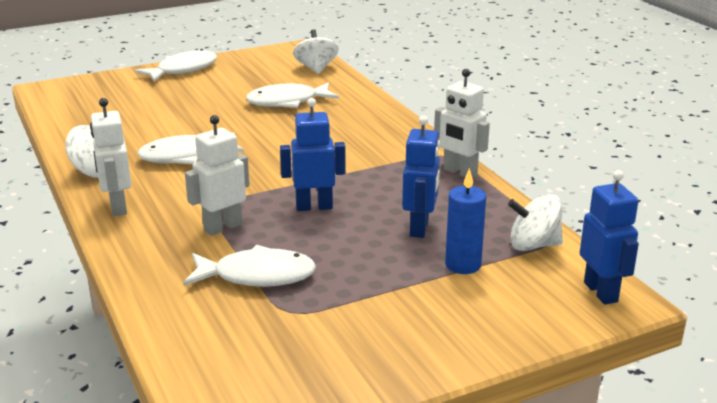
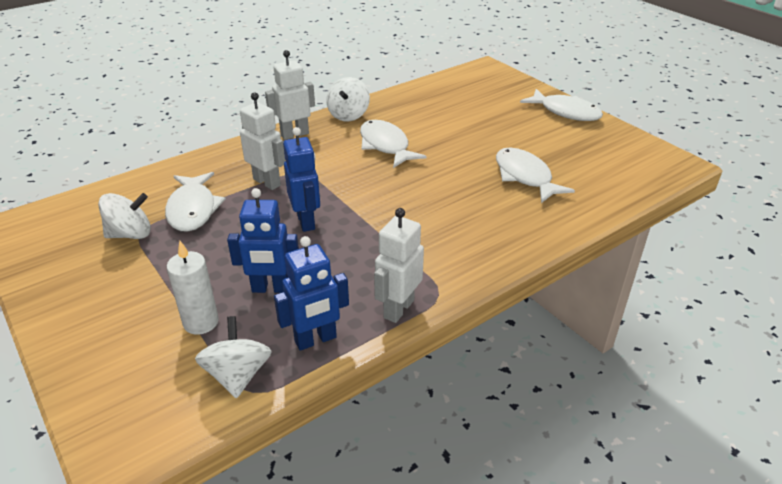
camera: 80 degrees right, 10 degrees up
(316, 68) = (626, 181): white spinning top -> white spinning top (130, 234)
(463, 265) = (201, 322): blue candle -> white candle
(601, 292) = (137, 433): blue robot -> blue robot (316, 340)

